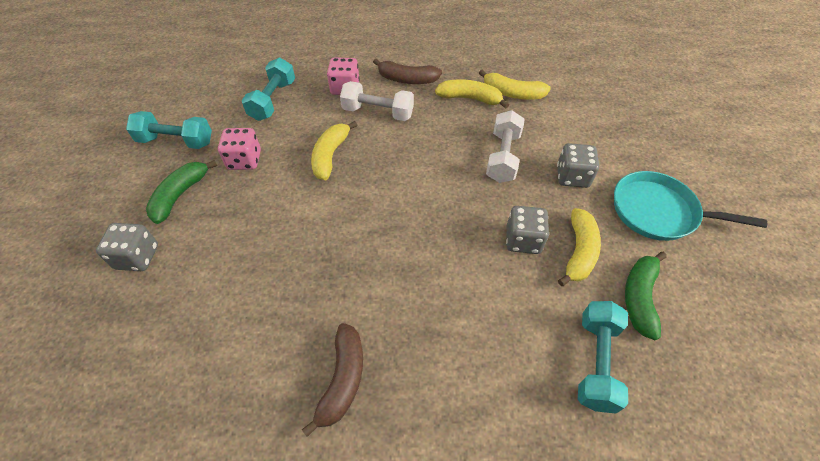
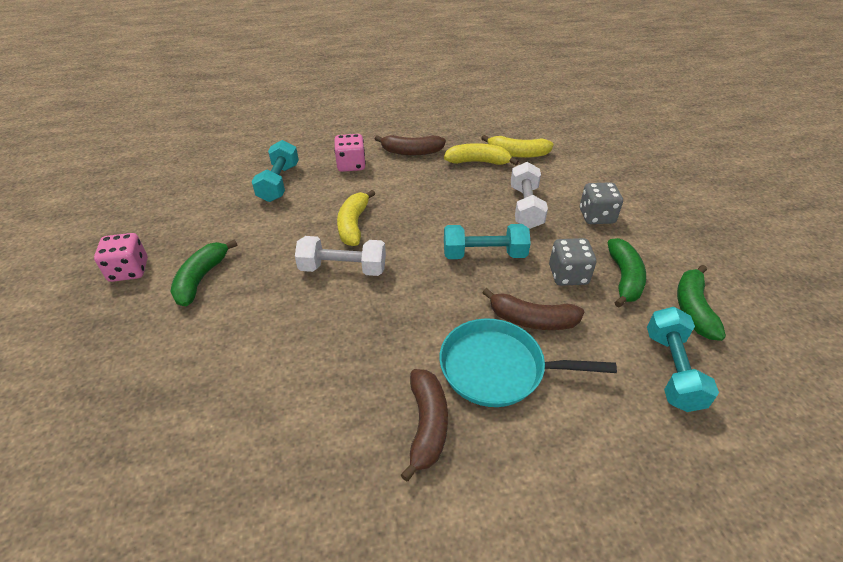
camera: 10 degrees left, 10 degrees down
(137, 257) = (168, 342): grey dice -> none
(176, 141) = (183, 230): turquoise dumbbell -> turquoise dumbbell (484, 254)
(244, 160) = (263, 239): pink dice -> pink dice (129, 270)
(378, 112) = (391, 182): white dumbbell -> white dumbbell (343, 269)
(472, 284) = (531, 320): none -> brown banana
(579, 252) = (624, 278): yellow banana -> green banana
(658, 212) = (685, 236): turquoise pan -> turquoise pan (497, 368)

